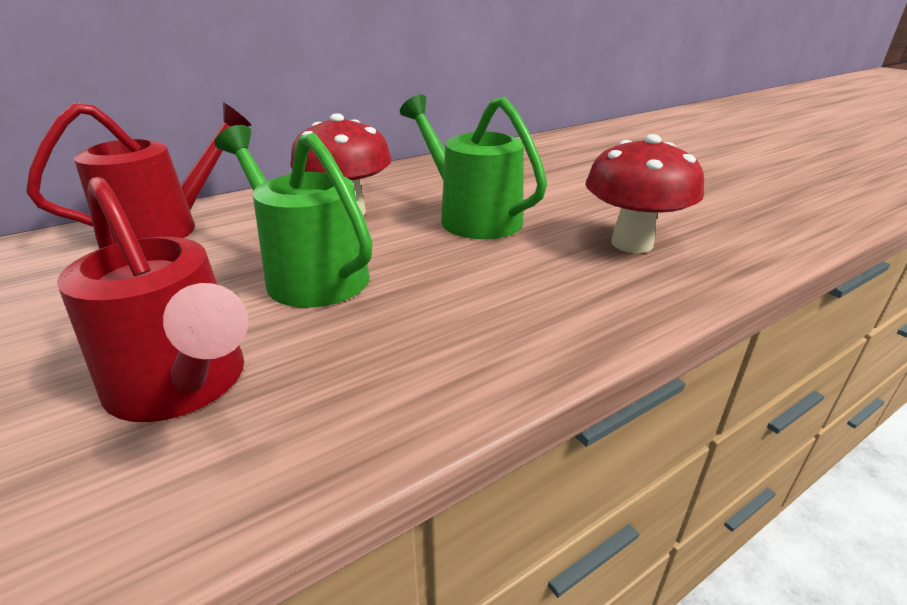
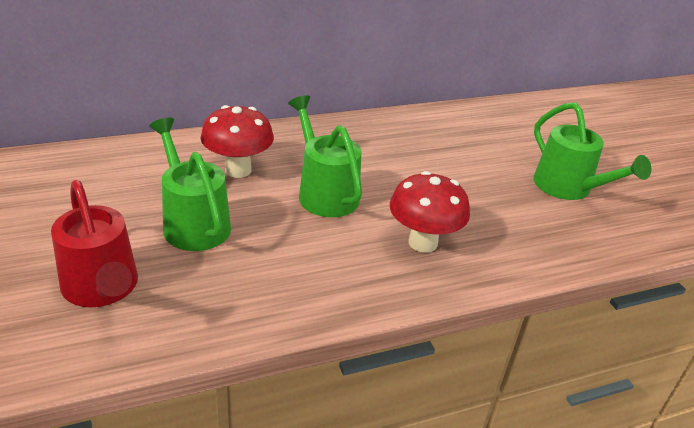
camera: 10 degrees right, 5 degrees up
(165, 228) = (111, 160): red watering can -> none
(739, 174) = (569, 188): none -> green watering can

